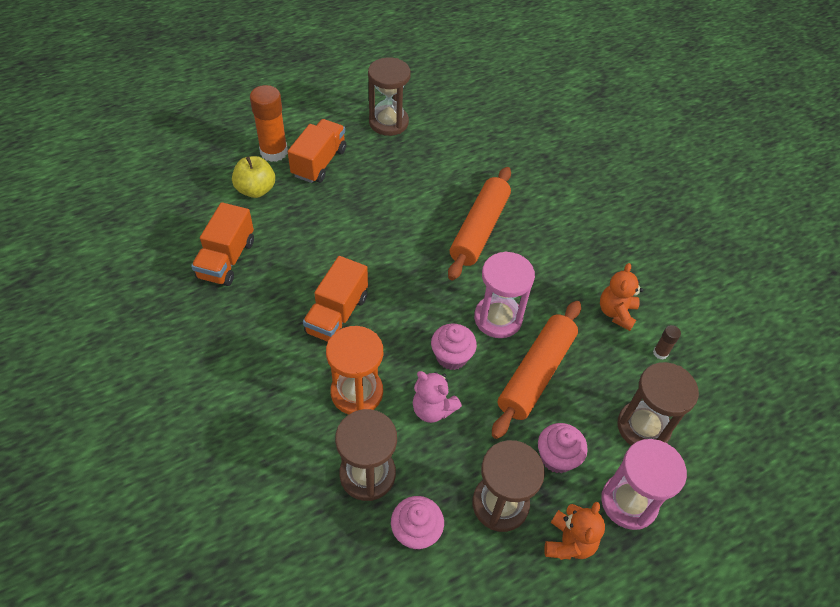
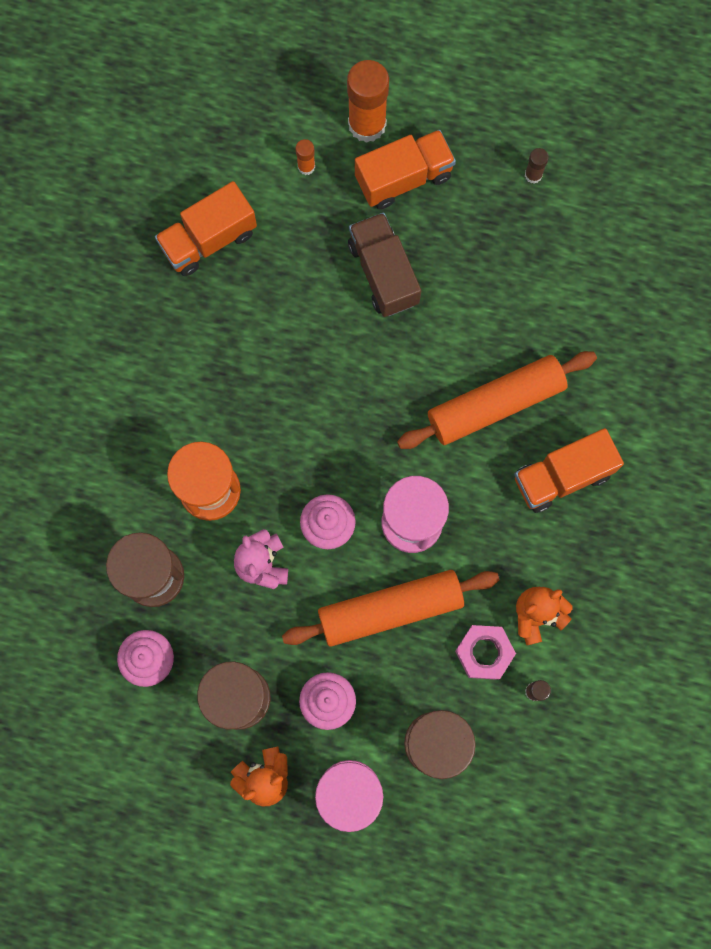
camera: 45 degrees right, 25 degrees up
(256, 190) = (306, 166): yellow apple -> orange glue stick
(337, 314) = (261, 391): orange truck -> orange truck (562, 476)
(352, 210) = (383, 273): none -> brown truck
(388, 122) = (533, 175): brown hourglass -> brown glue stick
(612, 354) = (484, 652): none -> pink nut

